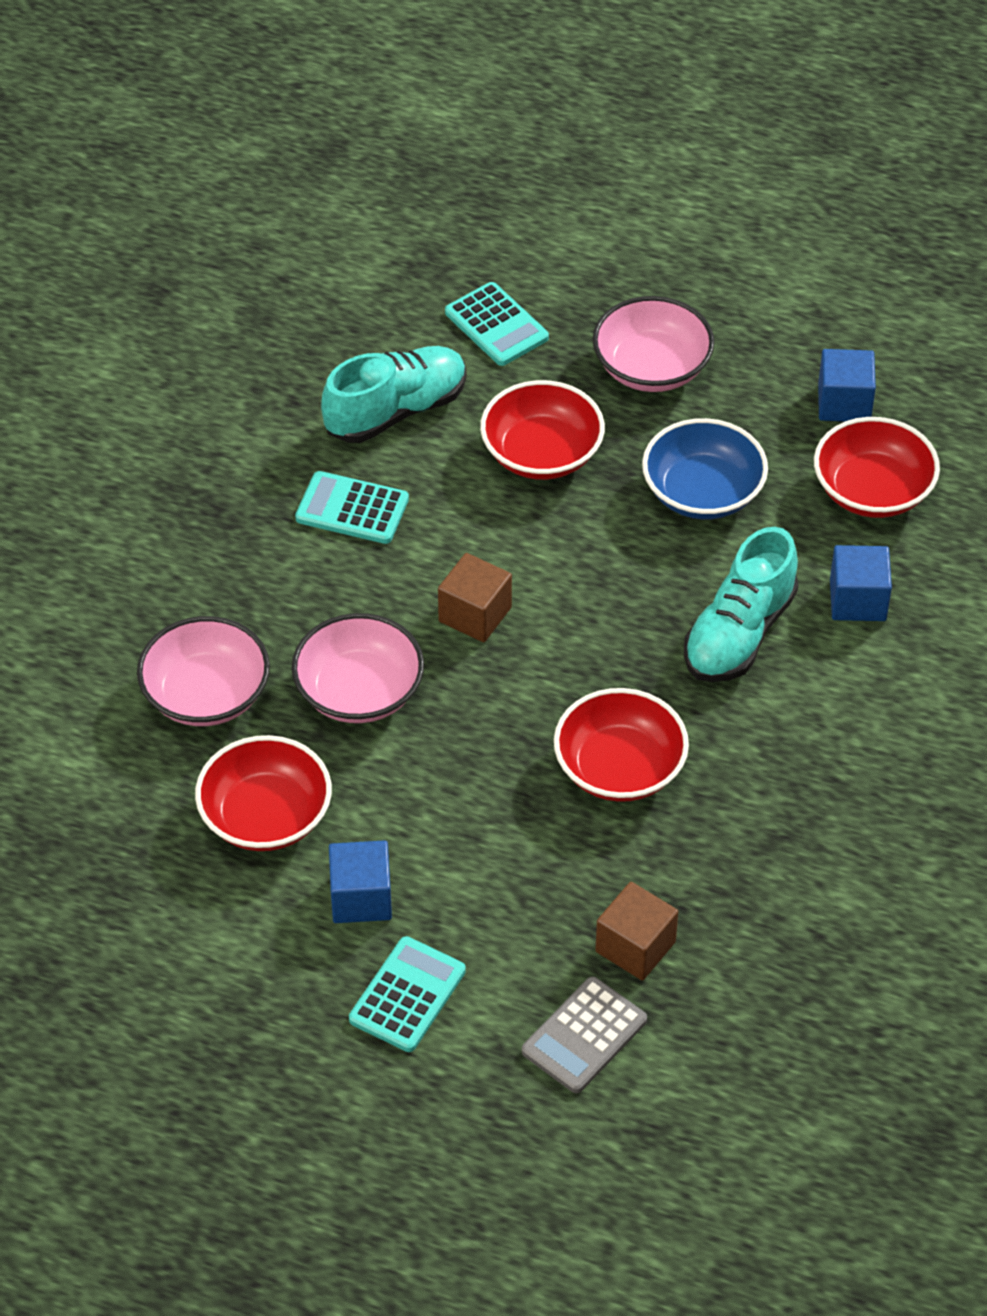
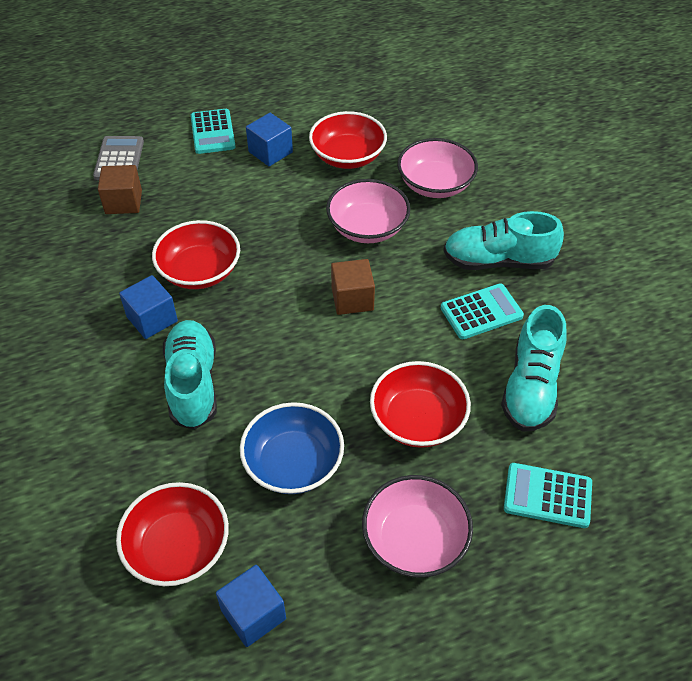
camera: 140 degrees right, 0 degrees up
(260, 549) = (498, 261): none -> turquoise shoe
(857, 600) = (132, 454): blue cube -> blue cube (152, 319)

